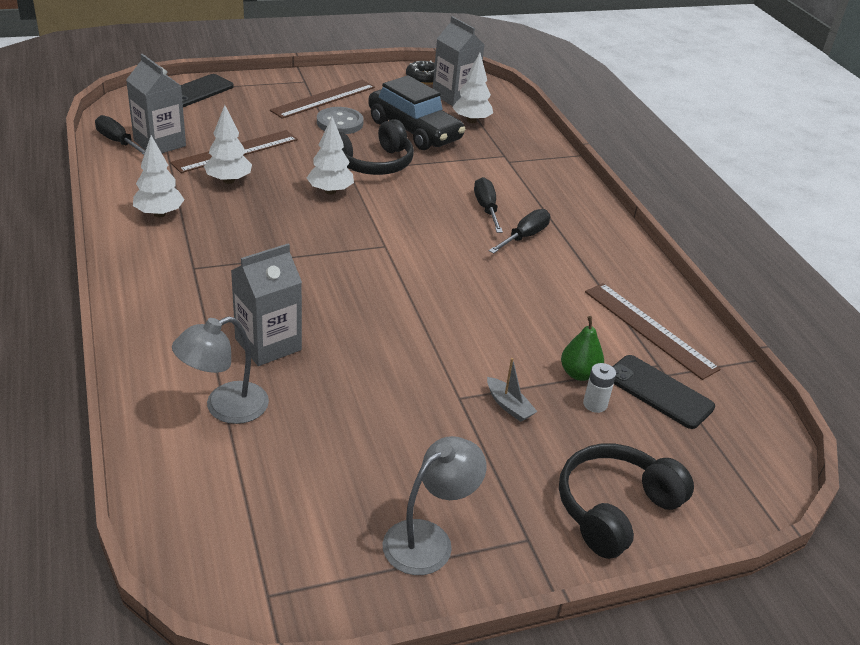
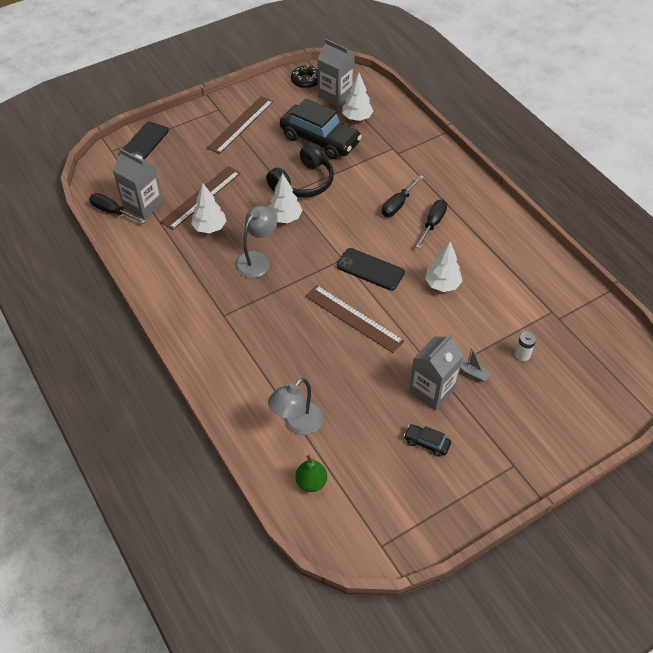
camera: 10 degrees left, 15 degrees up
(159, 214) = (177, 273): white tree -> white tree (442, 284)
(268, 344) = (302, 366): grey carton -> grey carton (432, 390)
(340, 123) = (263, 147): grey button -> none
(403, 477) = (426, 443): none -> black car
(428, 539) = (457, 482): grey lamp -> grey lamp (257, 259)
(486, 208) = (398, 204): black screwdriver -> black screwdriver turned 120 degrees counterclockwise
(579, 374) = (505, 333): green pear -> green pear (311, 482)
(615, 509) = (557, 429): black headphones -> none
(649, 329) = (538, 283): brown ruler -> brown ruler (353, 318)
(659, 392) = (558, 333): black phone -> black phone (370, 269)

